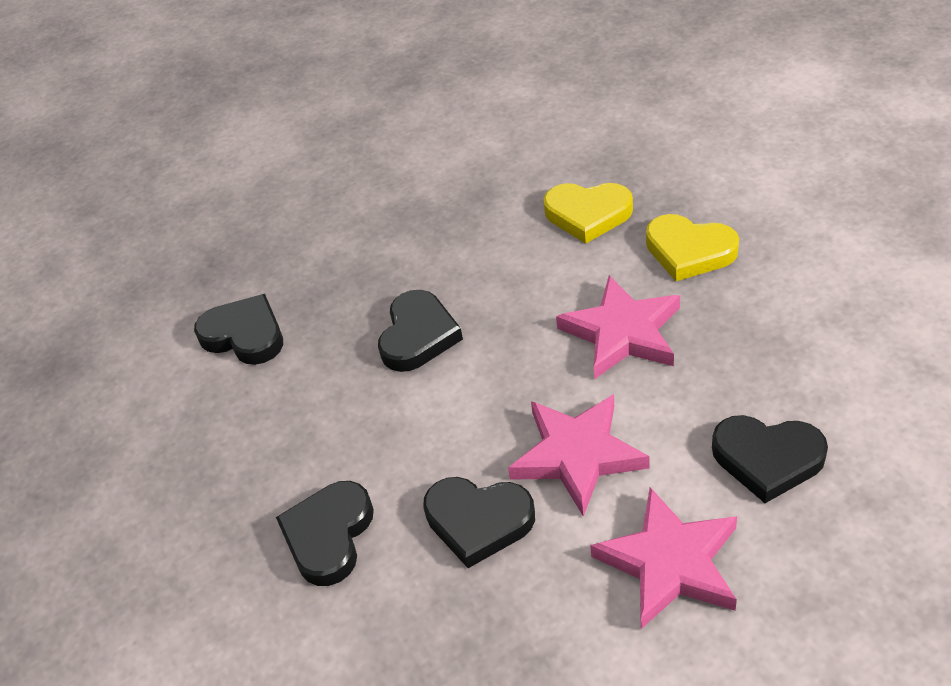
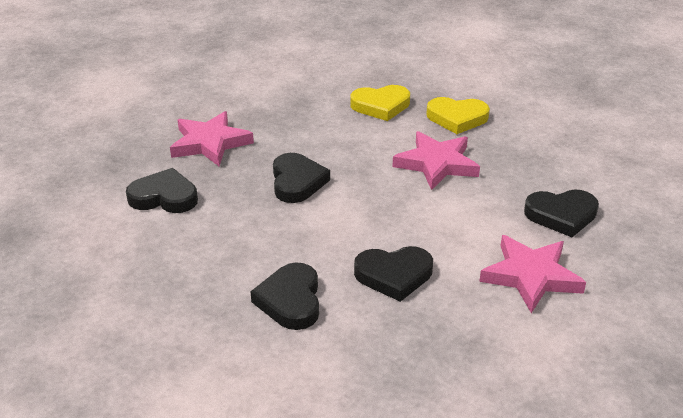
camera: 25 degrees left, 10 degrees down
(577, 455) = (442, 230): pink star -> pink star (210, 143)

